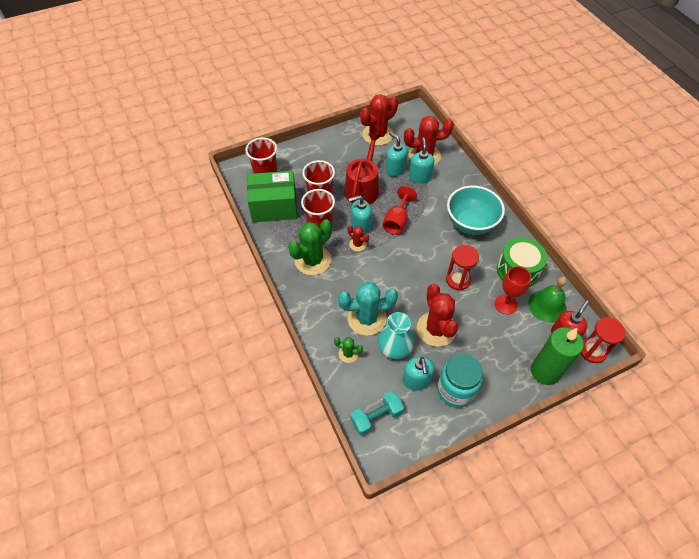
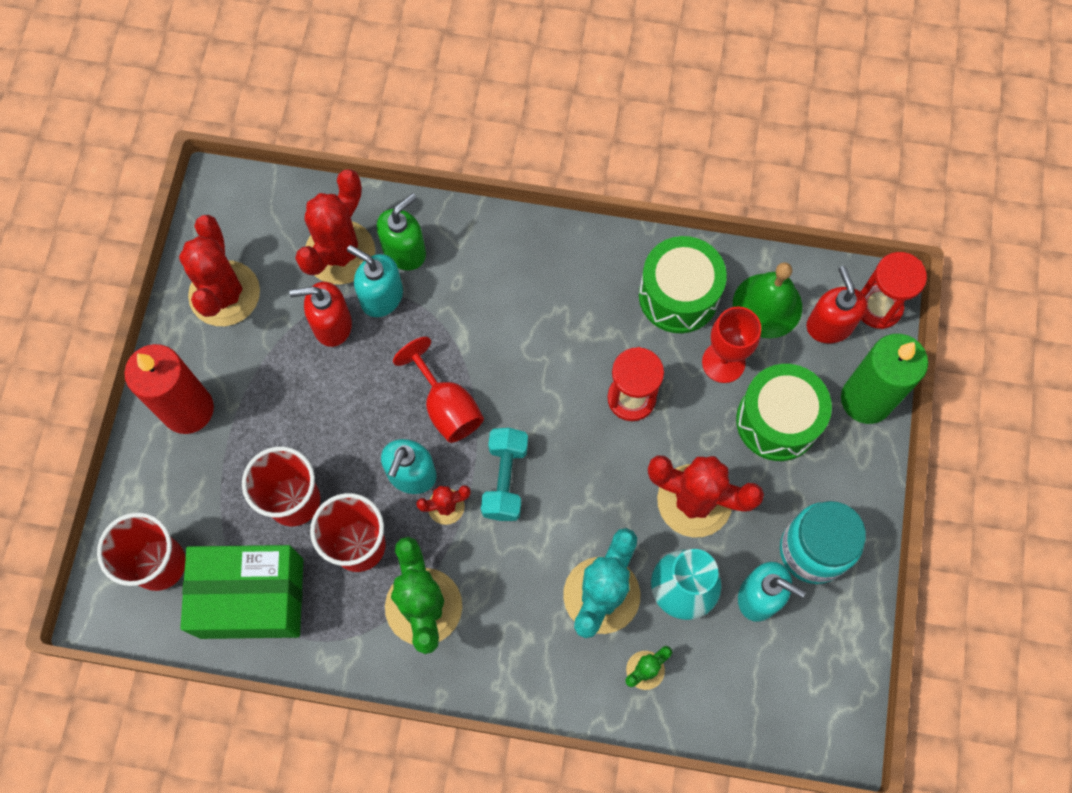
camera: 55 degrees left, 15 degrees up
(274, 207) = (252, 598): green box -> green box turned 60 degrees clockwise
(327, 150) = (188, 409): none -> red candle
(363, 188) = (331, 412): red watering can -> none
(376, 417) = (778, 701): turquoise dumbbell -> turquoise dumbbell (505, 479)
(395, 169) = (332, 325): turquoise soap dispenser -> red soap dispenser
(444, 173) = (404, 251): none -> green soap dispenser
(470, 224) = (540, 293): turquoise bowl -> none
(500, 340) = (777, 421): none -> green drum

